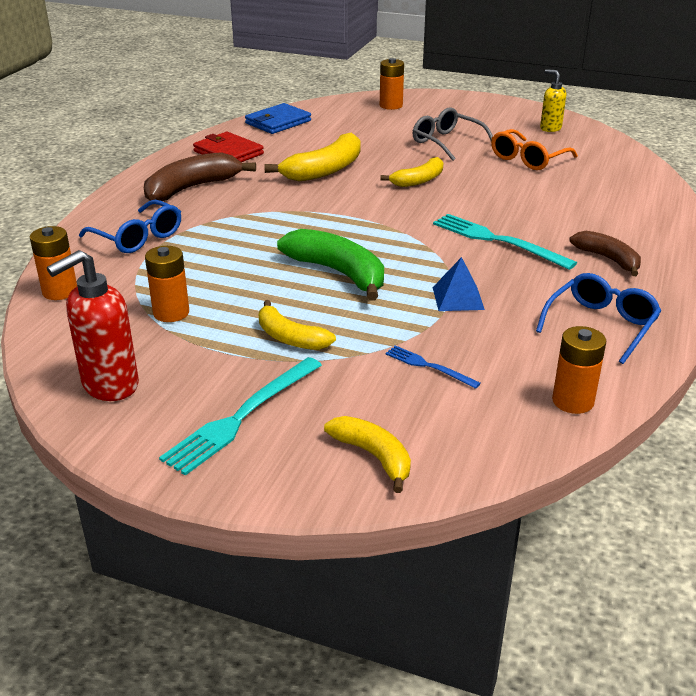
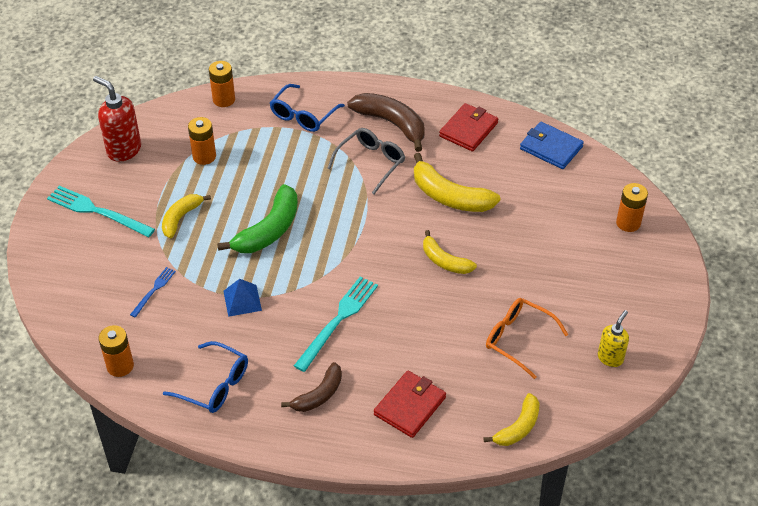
camera: 80 degrees right, 15 degrees up
(373, 456) = (63, 273): yellow banana -> yellow banana (518, 427)
(447, 142) = (541, 275): grey glasses -> grey glasses (370, 163)
(617, 213) = (410, 406): none -> red wallet

